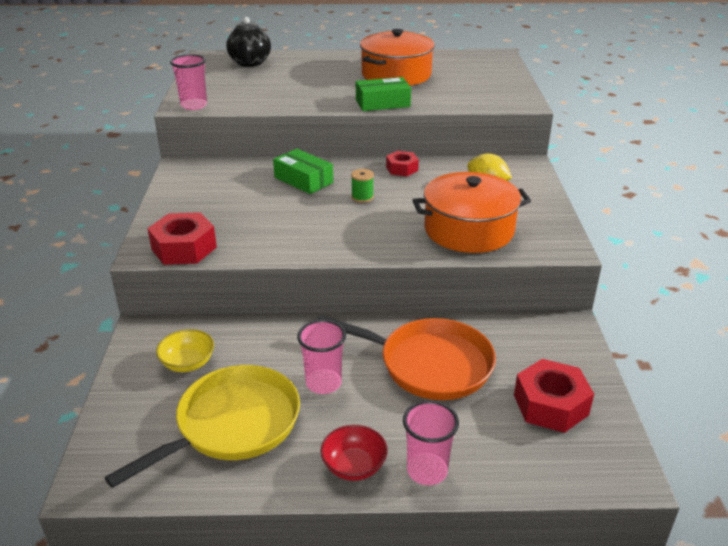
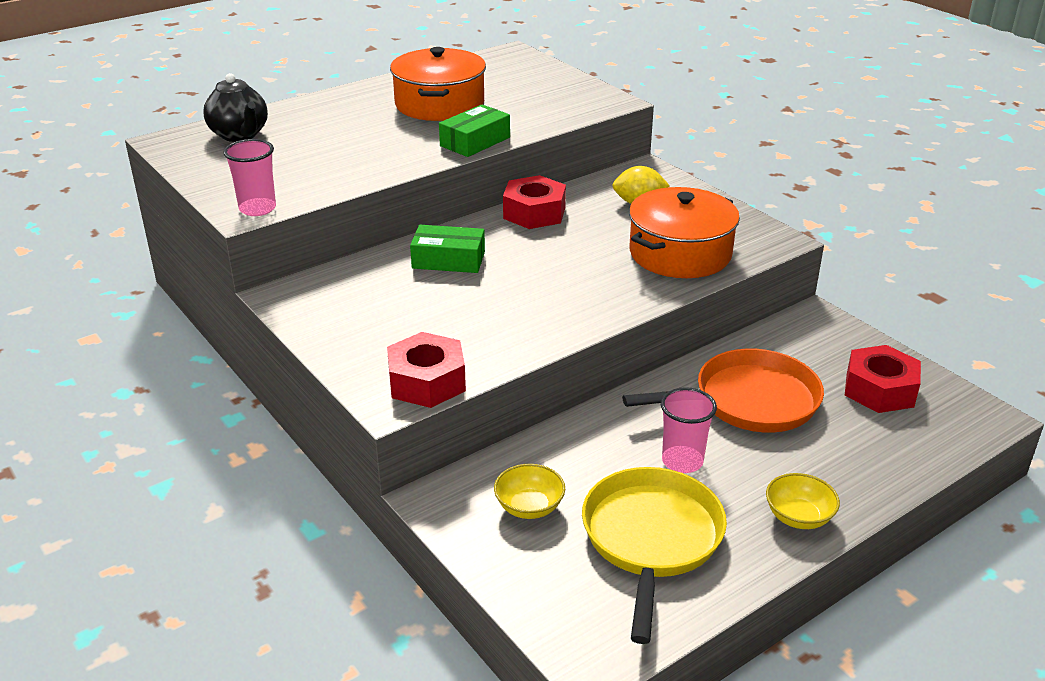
camera: 35 degrees left, 0 degrees up
(354, 466) = (798, 517): red bowl -> yellow bowl
(362, 197) = (537, 257): green spool -> none
(402, 169) = (534, 213): red nut -> red nut, size x1.65
(427, 471) = (856, 490): pink cup -> none

